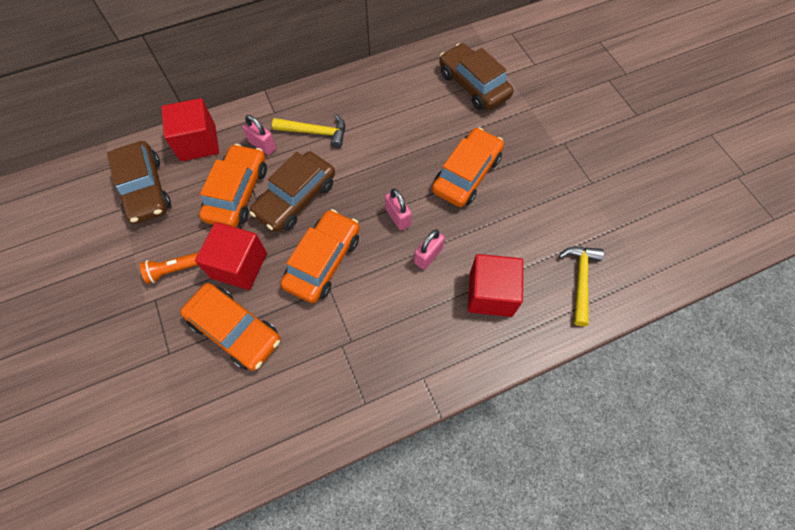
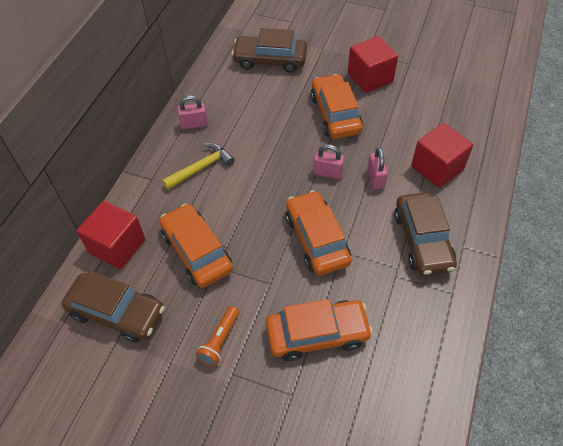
camera: 45 degrees left, 10 degrees down
(239, 265) = (263, 294): red cube -> red cube (370, 77)
(262, 145) = (172, 206): pink padlock -> pink padlock (194, 124)
(296, 198) = (245, 219): brown car -> brown car (422, 240)
(580, 280) = (470, 119): yellow hammer -> none

